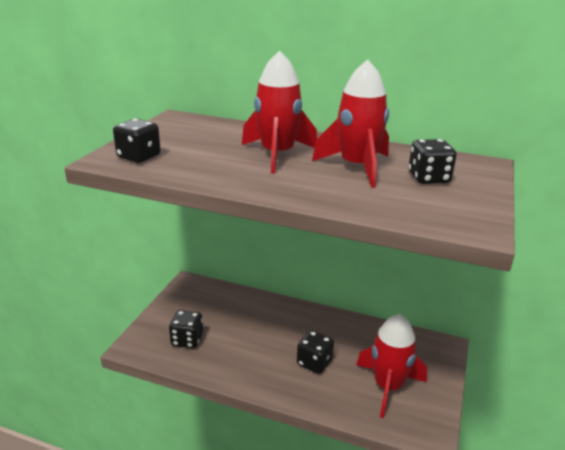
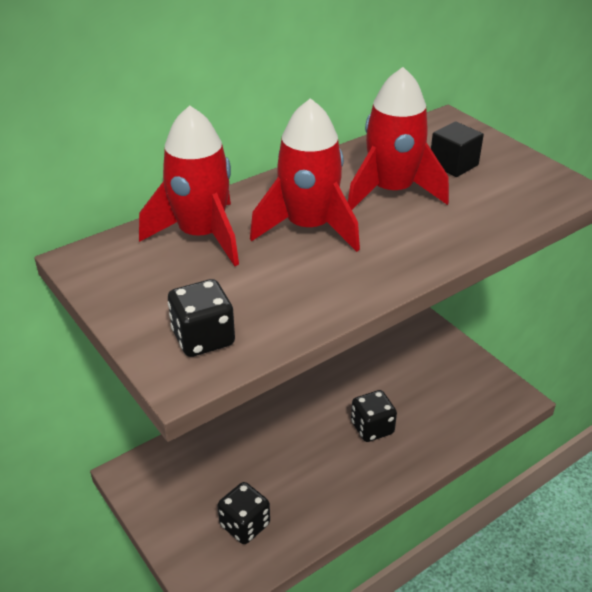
camera: 55 degrees left, 10 degrees up
(388, 387) = (444, 392): red rocket -> red rocket (201, 235)
(428, 178) = (453, 164): black dice -> black cube

